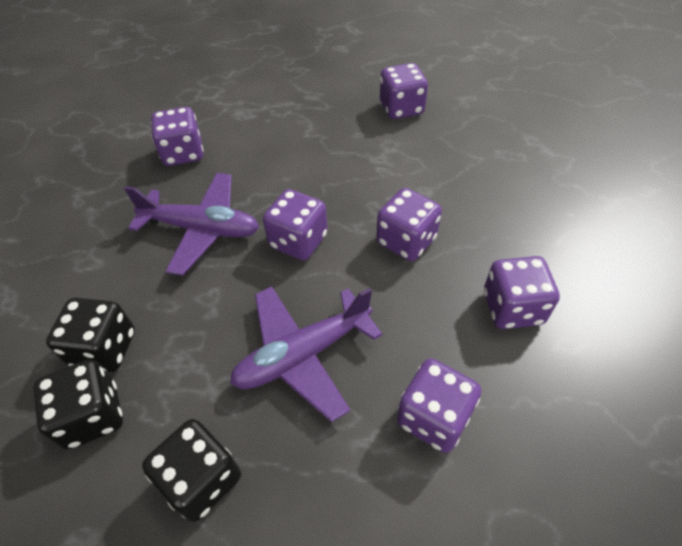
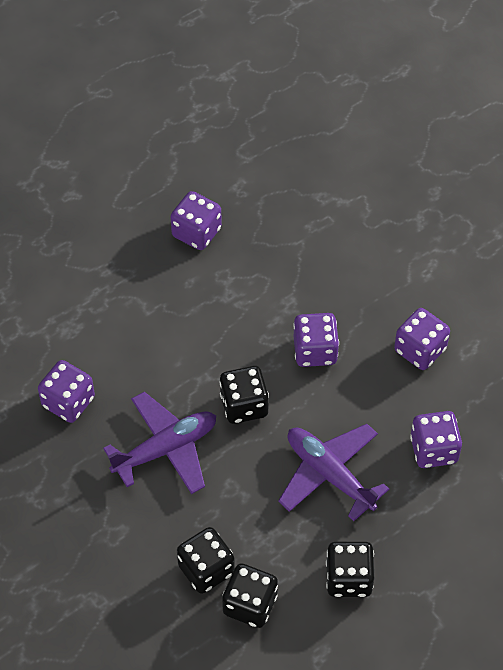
camera: 45 degrees left, 5 degrees up
(298, 241) = (244, 405): purple dice -> black dice
(303, 354) = (329, 474): purple plane -> purple plane turned 120 degrees clockwise

